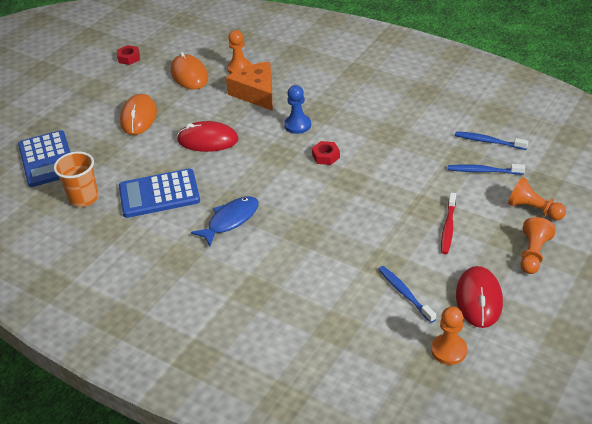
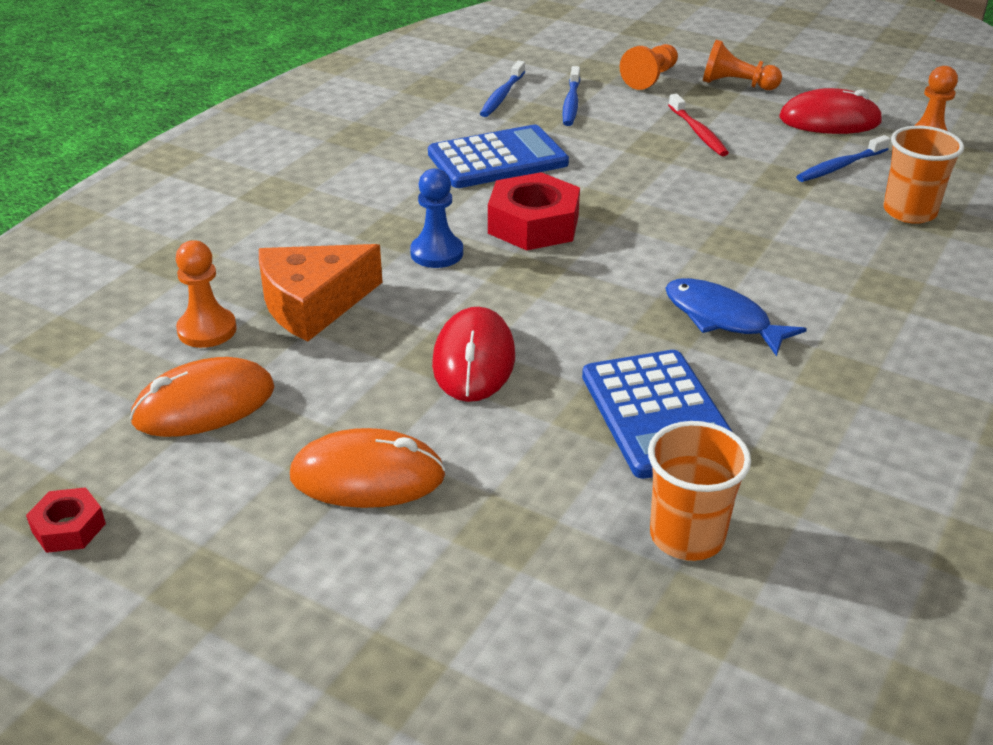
camera: 95 degrees left, 5 degrees down
(47, 159) = (535, 639): blue calculator -> blue calculator (497, 159)
(326, 156) = (533, 224): red nut -> red nut, size x1.90
(342, 319) = (909, 212): none -> orange cup
(448, 227) = (698, 132): red toothbrush -> red toothbrush turned 60 degrees clockwise

